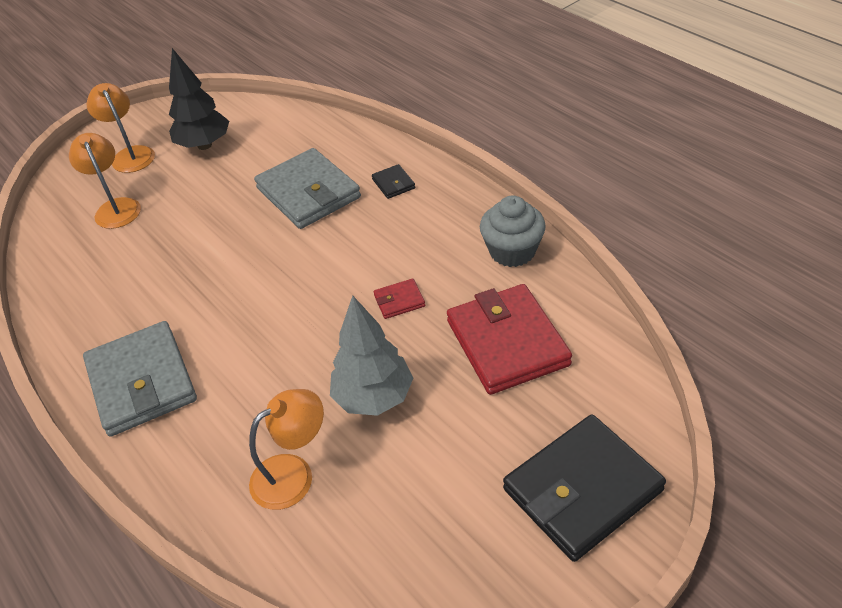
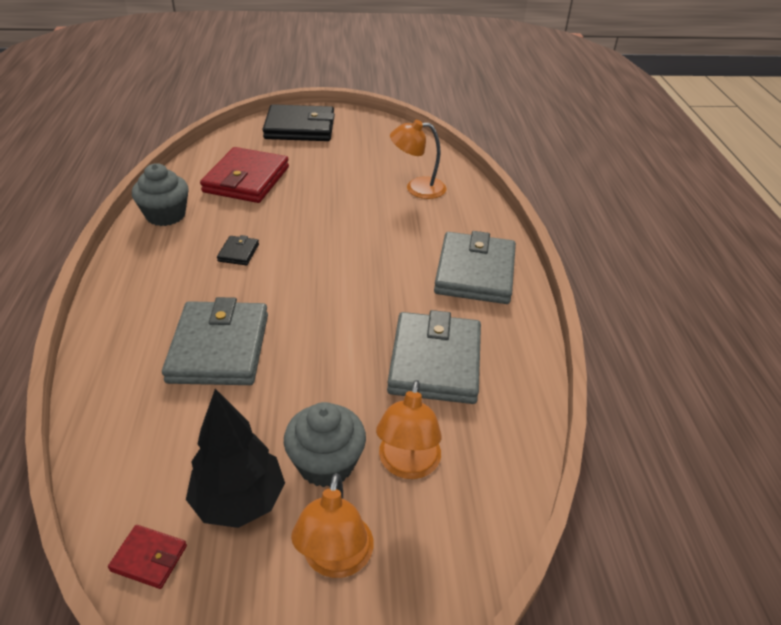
camera: 150 degrees left, 5 degrees down
(133, 275) = (435, 362): none -> grey wallet
(169, 182) = (326, 463): none -> grey cupcake
(374, 397) = (344, 194): grey tree -> none
(393, 184) = (149, 309): black wallet -> black wallet (238, 253)
(399, 301) = (269, 228): red wallet -> red wallet (149, 558)

